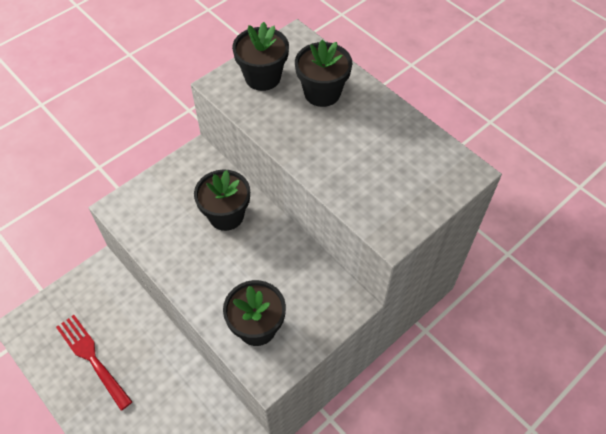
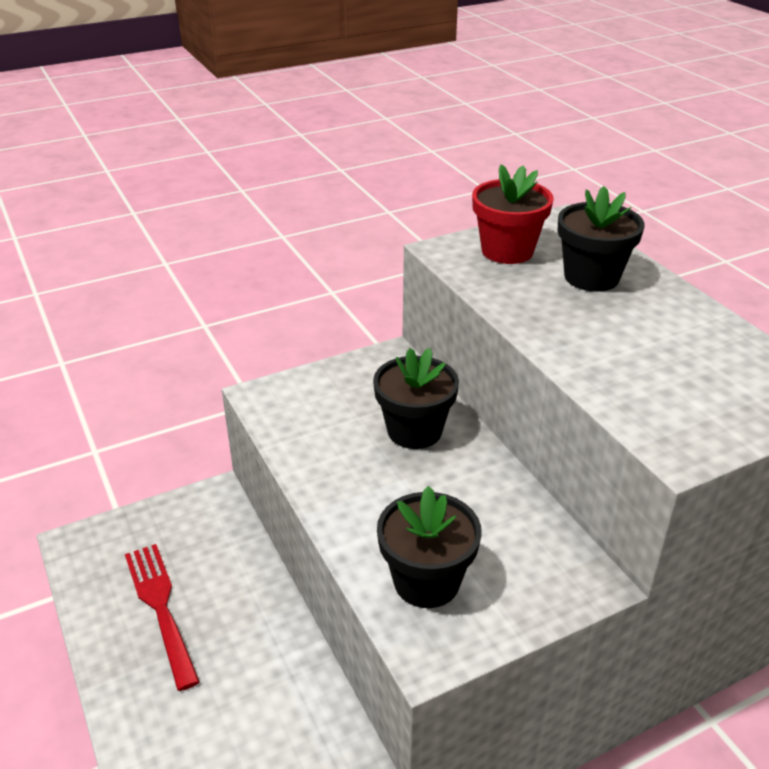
camera: 15 degrees right, 20 degrees down
(262, 77) = (507, 251): black flower pot -> red flower pot

